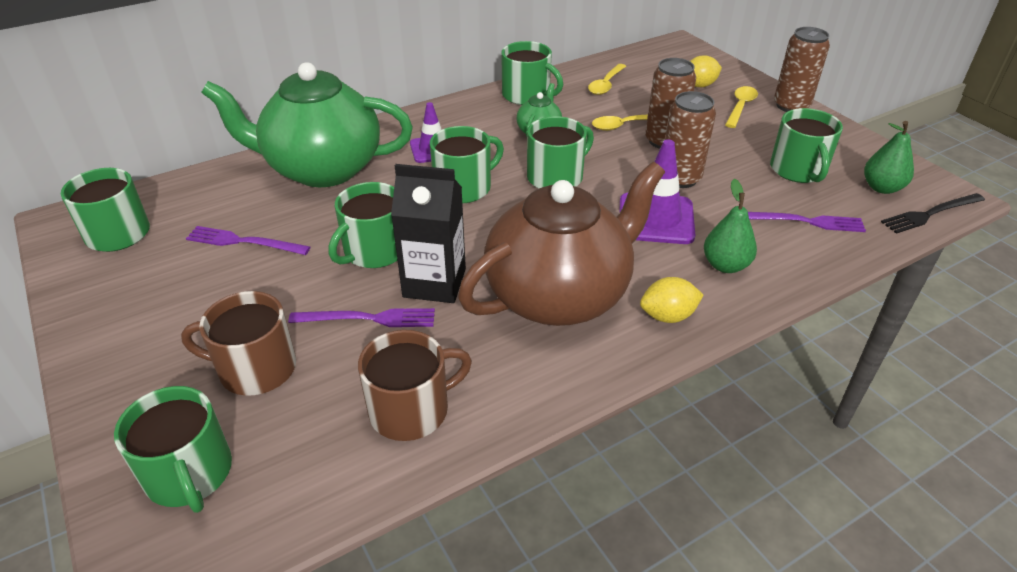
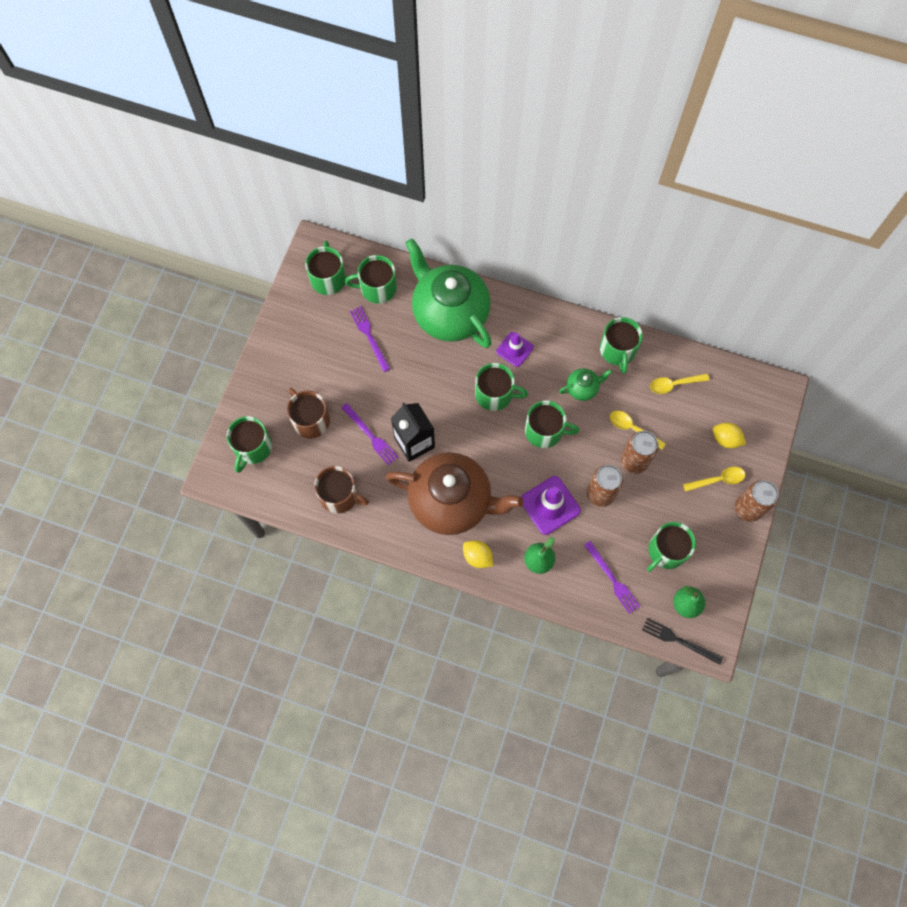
camera: 50 degrees right, 30 degrees up
(374, 251) = (412, 397): green mug -> green mug (377, 288)

